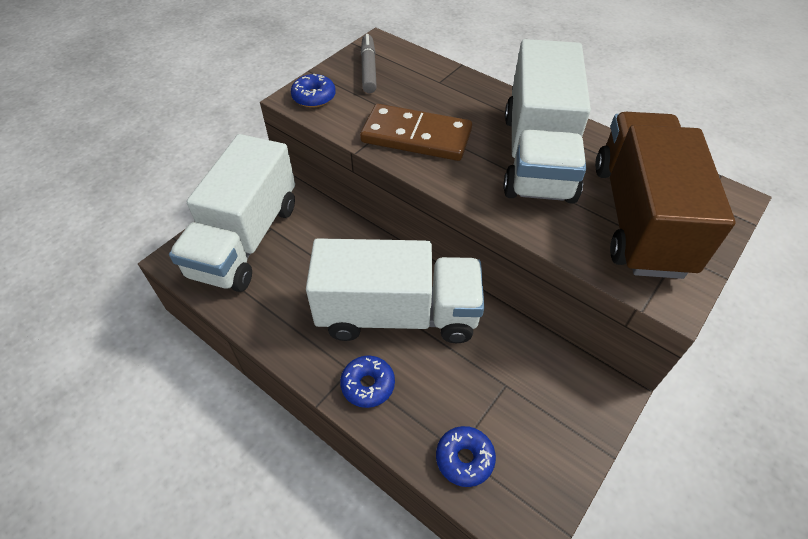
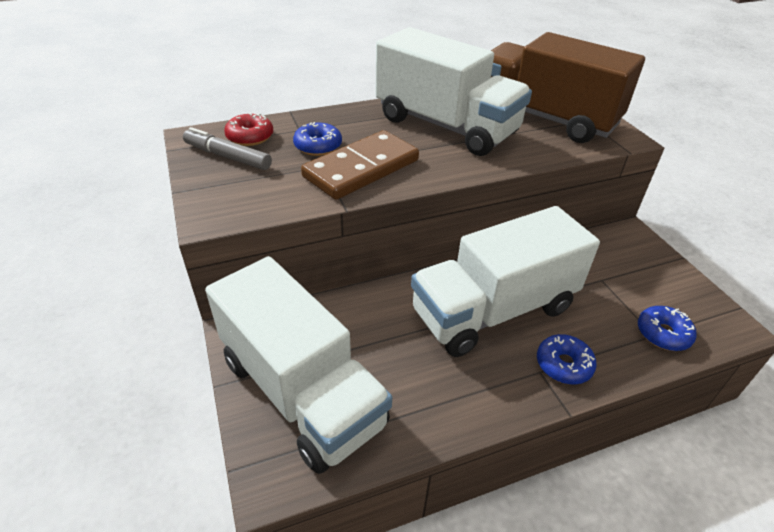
camera: 60 degrees left, 10 degrees down
(314, 97) = (226, 204): blue donut -> blue donut (318, 146)
(398, 314) = (493, 310): white truck -> white truck turned 150 degrees counterclockwise
(404, 65) = (250, 137): none -> red donut

